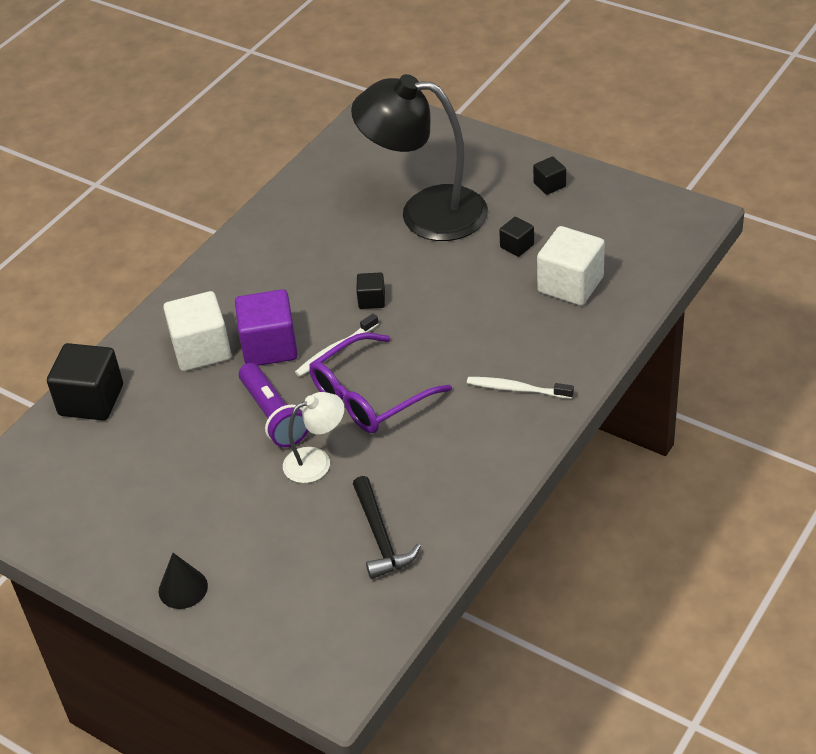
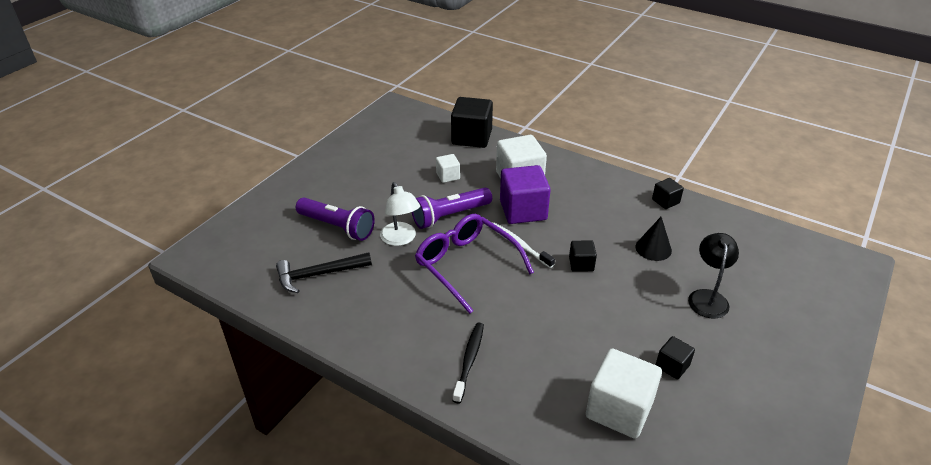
camera: 85 degrees right, 5 degrees down
(183, 588) = (301, 185): black cone -> black cone (653, 248)
(184, 422) = (448, 176): none -> white cube
(286, 531) = (337, 227): none -> purple flashlight
(425, 212) = (707, 297): black lamp -> black lamp, size x0.48
(517, 389) = (469, 360): white toothbrush -> black toothbrush
(549, 185) = (782, 397): black cube -> black cube (665, 201)

